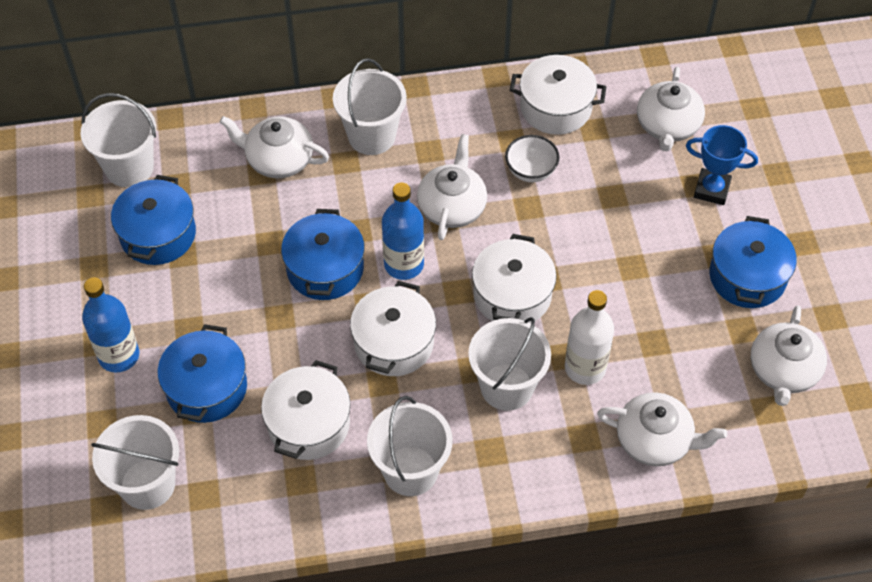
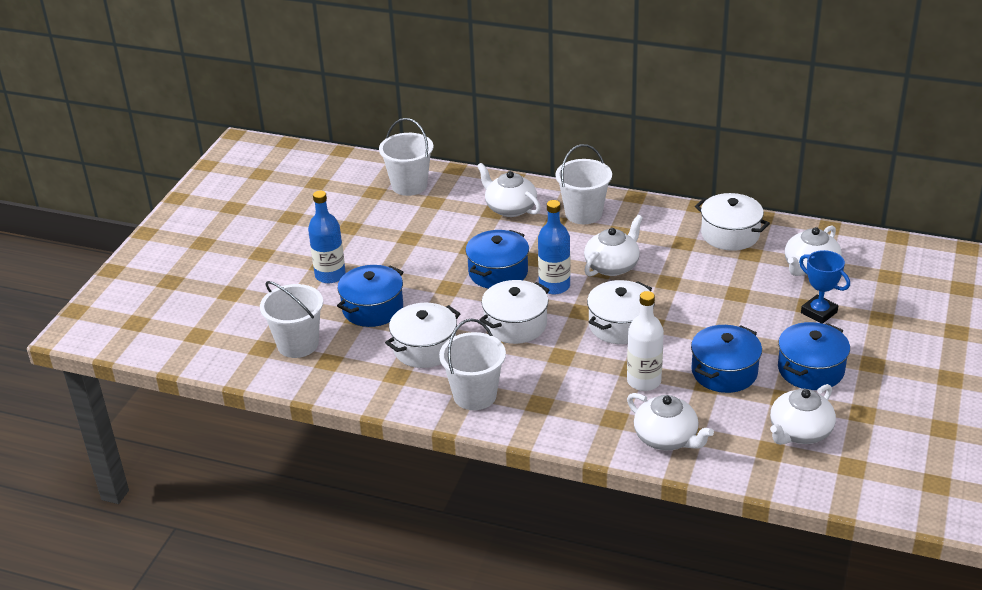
camera: 30 degrees right, 20 degrees down
(158, 234) = (401, 223): blue pot -> blue pot (724, 372)
(507, 387) = (578, 373): white bucket -> none
(530, 171) = (685, 263): white bowl -> none

